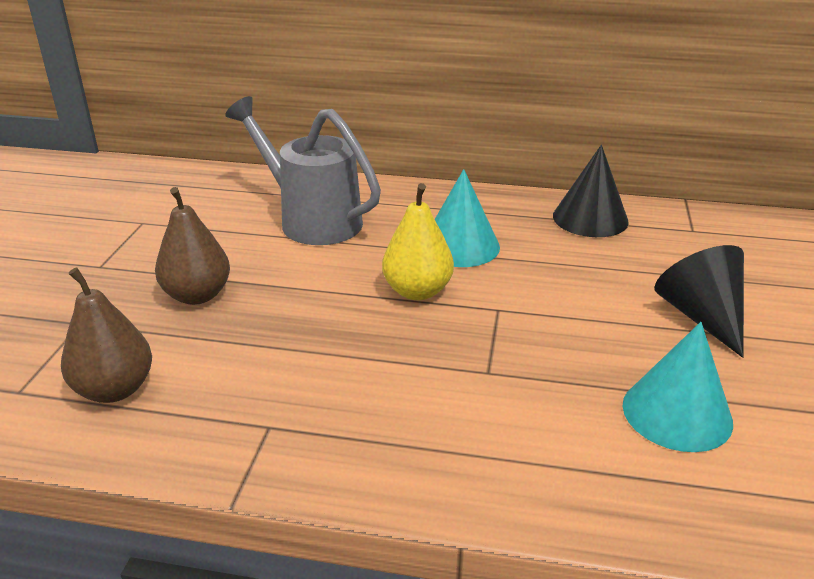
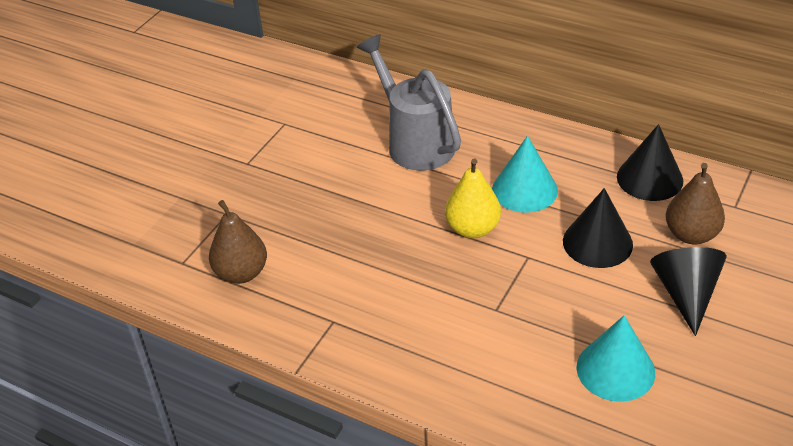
camera: 20 degrees right, 10 degrees up
(197, 295) = (310, 203): brown pear -> brown pear (691, 234)
(571, 283) = (597, 242): none -> black cone

